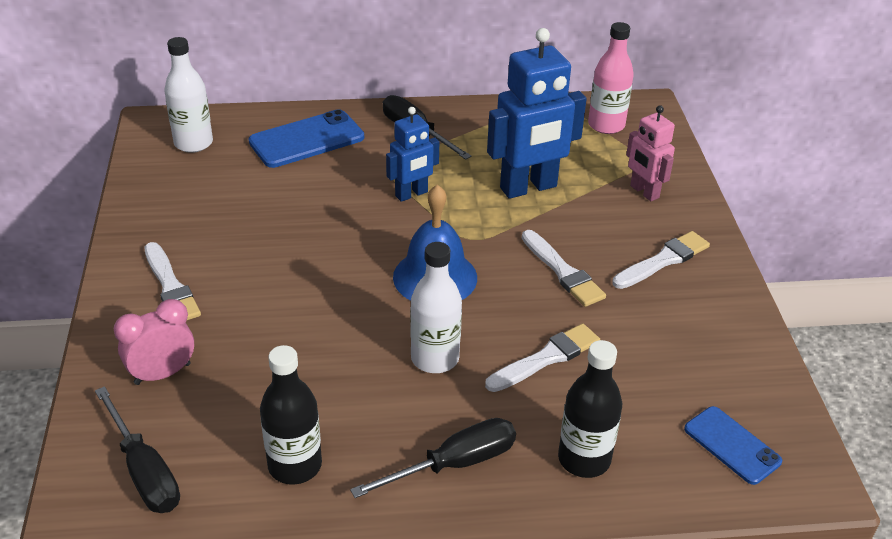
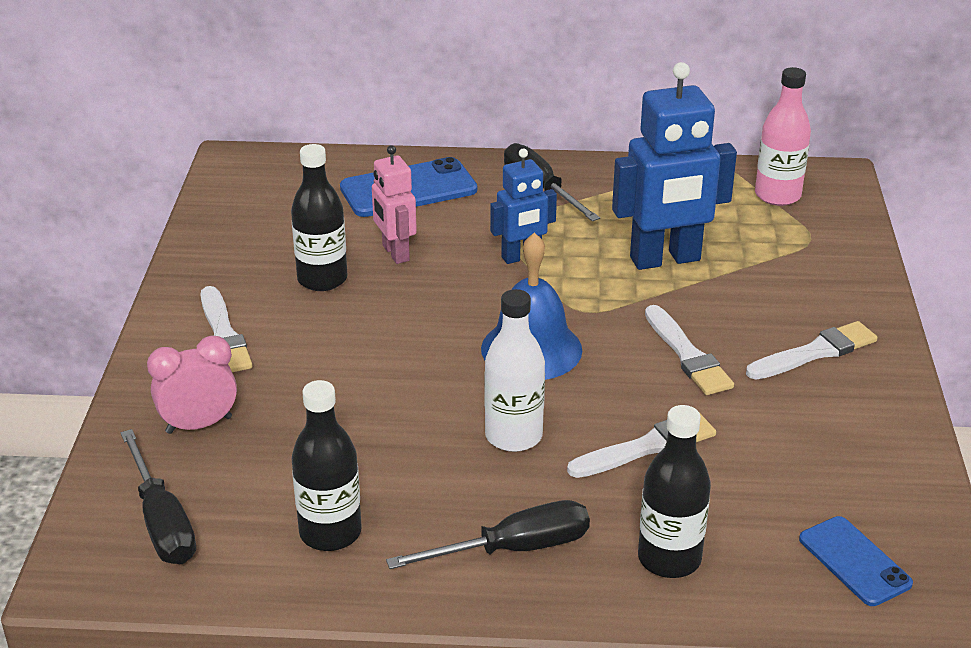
camera: 10 degrees right, 5 degrees down
(193, 143) = (276, 184): white bottle -> none
(248, 227) = (322, 279): none -> black bottle
(644, 192) = (808, 274): pink robot -> pink robot (395, 253)

